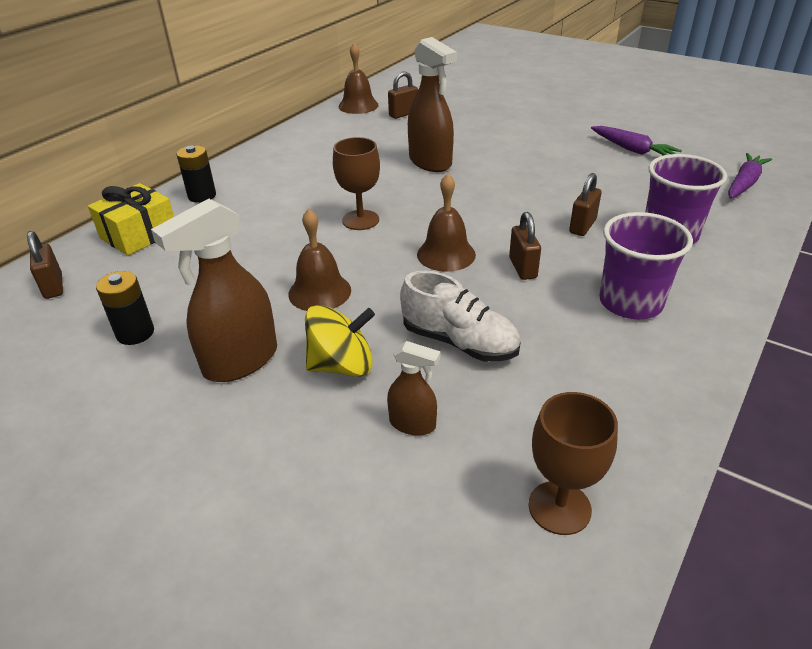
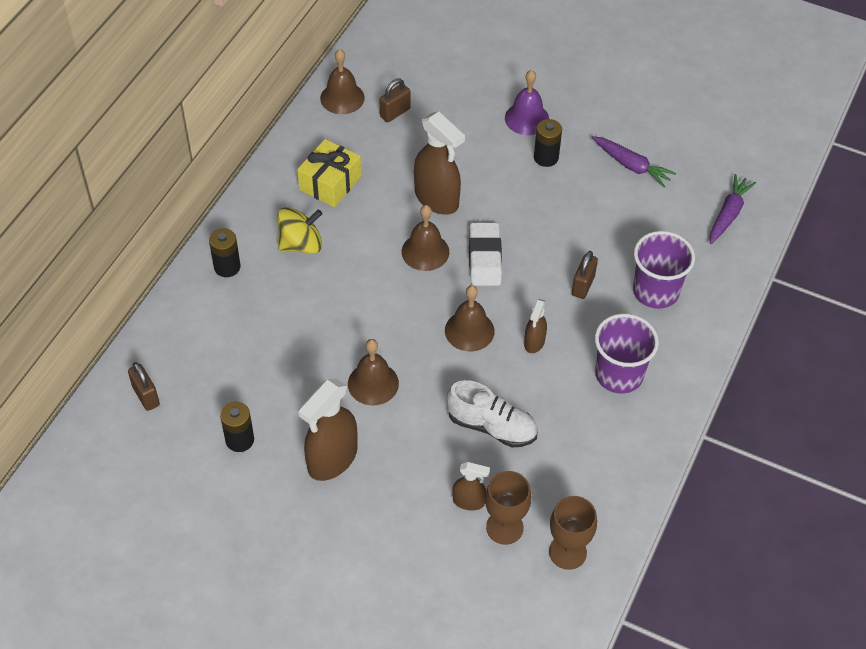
camera: 10 degrees left, 15 degrees up
(139, 234) = (190, 326): yellow gift -> yellow gift (330, 183)
(342, 365) = (409, 456): yellow spinning top -> yellow spinning top (301, 244)
(360, 220) = (387, 291): brown goblet -> brown goblet (504, 527)
(410, 195) = (425, 251): none -> brown bell
(473, 202) = (485, 258): none -> white eraser
(522, 268) = (534, 342): brown padlock -> brown spray bottle
(527, 120) = (527, 118): none -> purple bell
(544, 142) = (546, 157): none -> black battery

